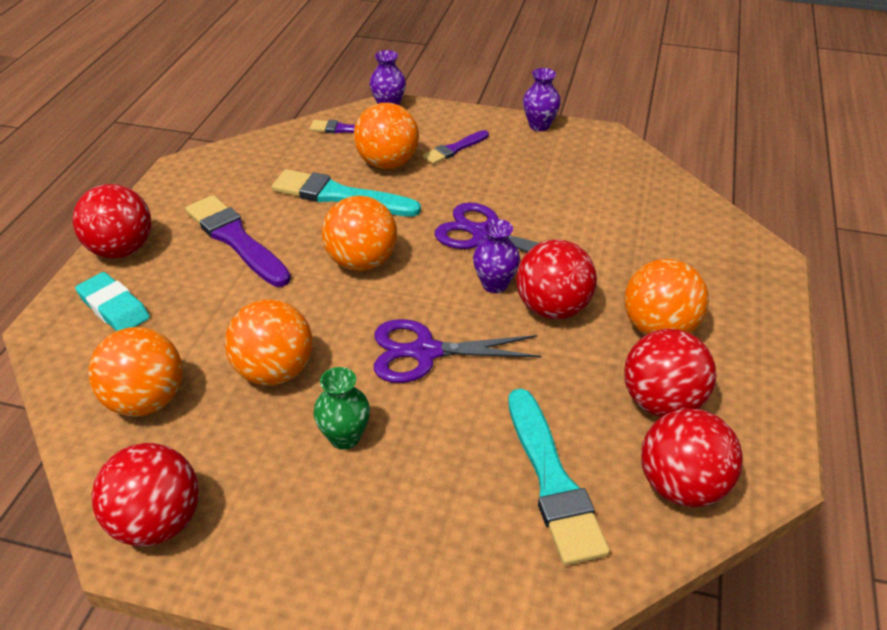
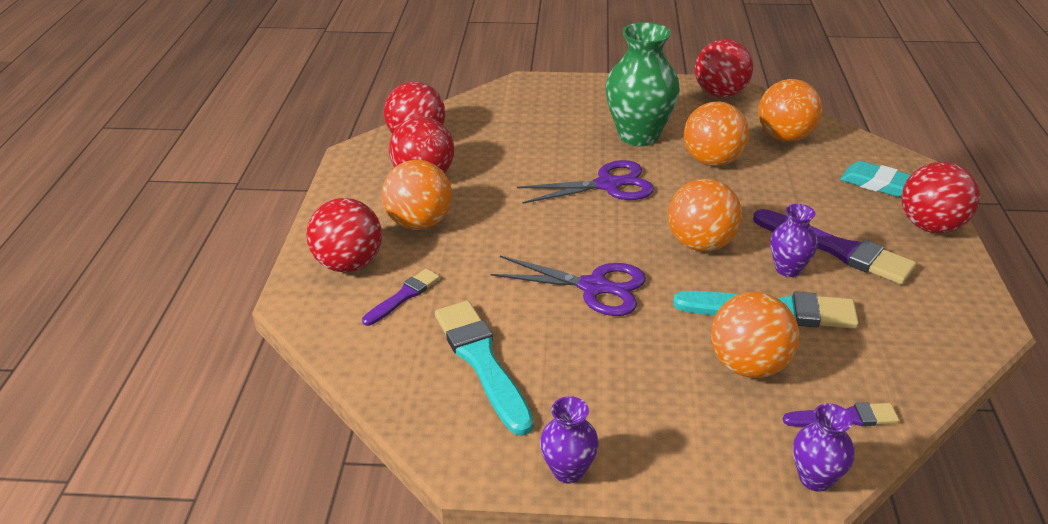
camera: 170 degrees right, 5 degrees down
(345, 437) = (638, 136): green vase -> green vase, size x1.94
(454, 149) = (675, 403): purple brush -> purple brush (403, 296)
(495, 284) = (568, 240): purple vase -> purple vase (788, 269)
(552, 308) = (512, 227): red ball -> red ball (349, 264)
(552, 481) = (499, 132): turquoise brush -> turquoise brush (482, 361)

